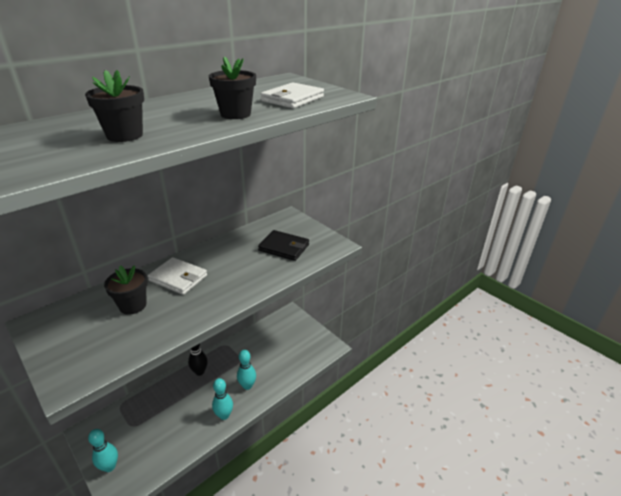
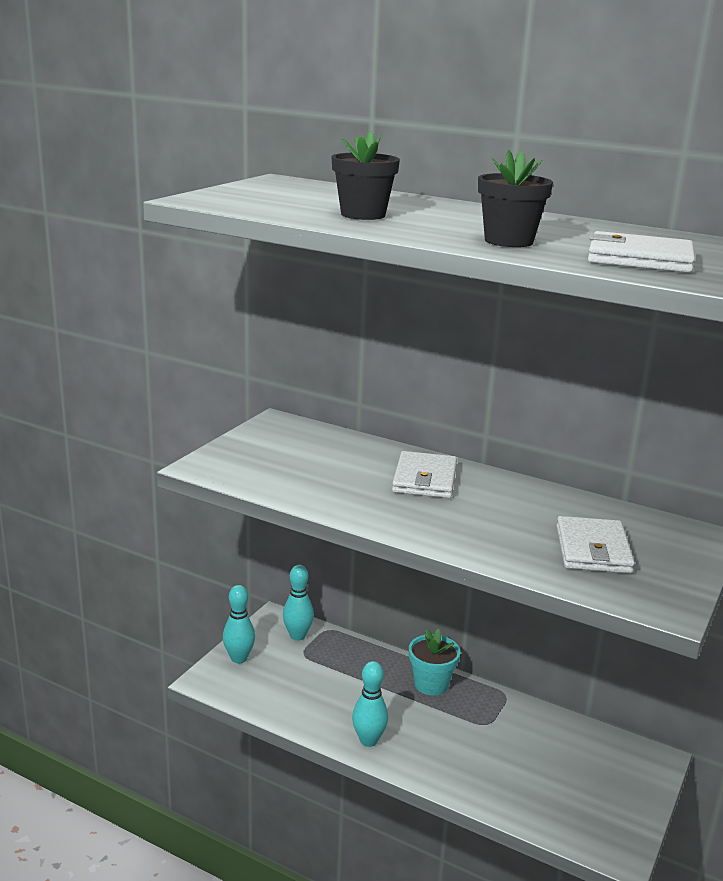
camera: 70 degrees right, 10 degrees down
(133, 305) = (345, 465): black flower pot -> none
(199, 372) = (431, 684): black bowling pin -> turquoise flower pot
(247, 386) = (440, 750): turquoise bowling pin -> turquoise bowling pin (297, 636)
(284, 247) = (592, 550): black wallet -> white wallet

